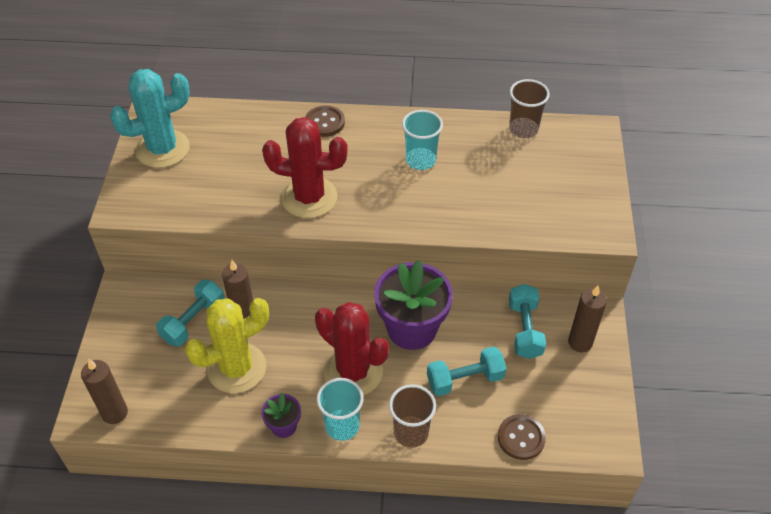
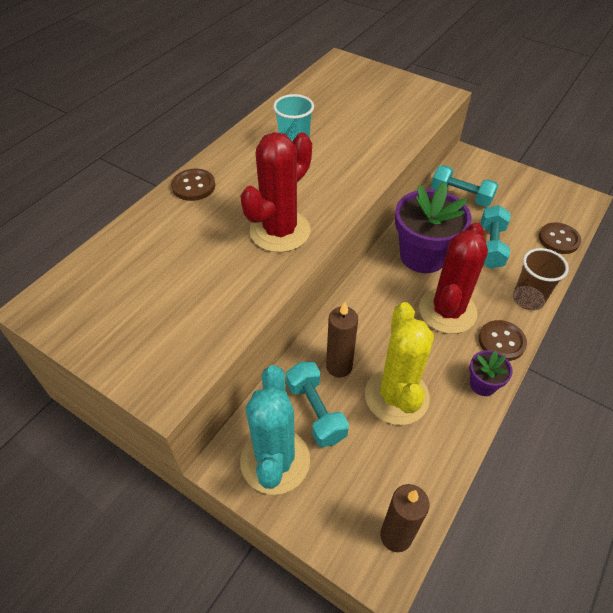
camera: 60 degrees left, 0 degrees up
(162, 149) = (107, 319): turquoise cactus -> turquoise cactus (275, 460)
(342, 426) = (501, 341): turquoise cup -> brown button
(353, 372) = (447, 311): red cactus -> red cactus turned 45 degrees counterclockwise
(523, 129) = (308, 89): brown cup -> none
(580, 342) = (488, 175): brown candle -> none

